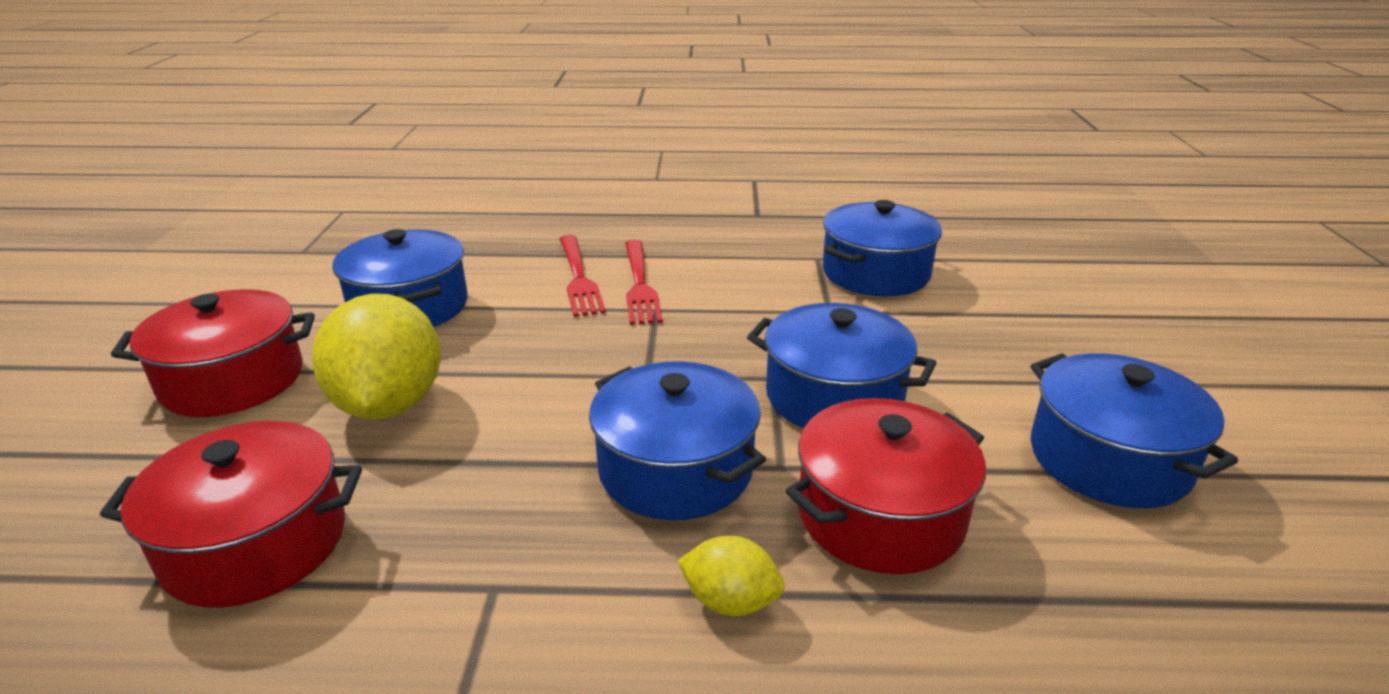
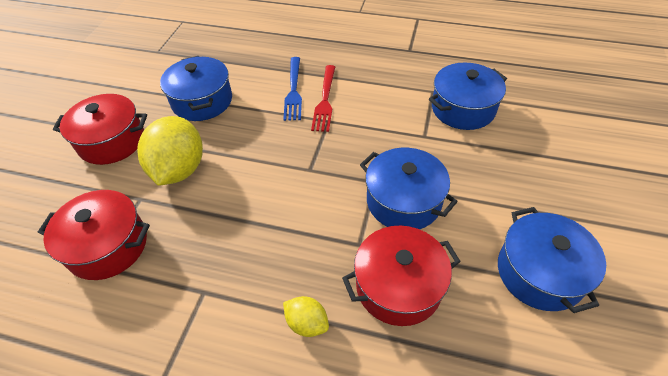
camera: 15 degrees right, 20 degrees up
(579, 278) = (293, 91): red fork -> blue fork
(676, 469) = (305, 237): blue pot -> none

